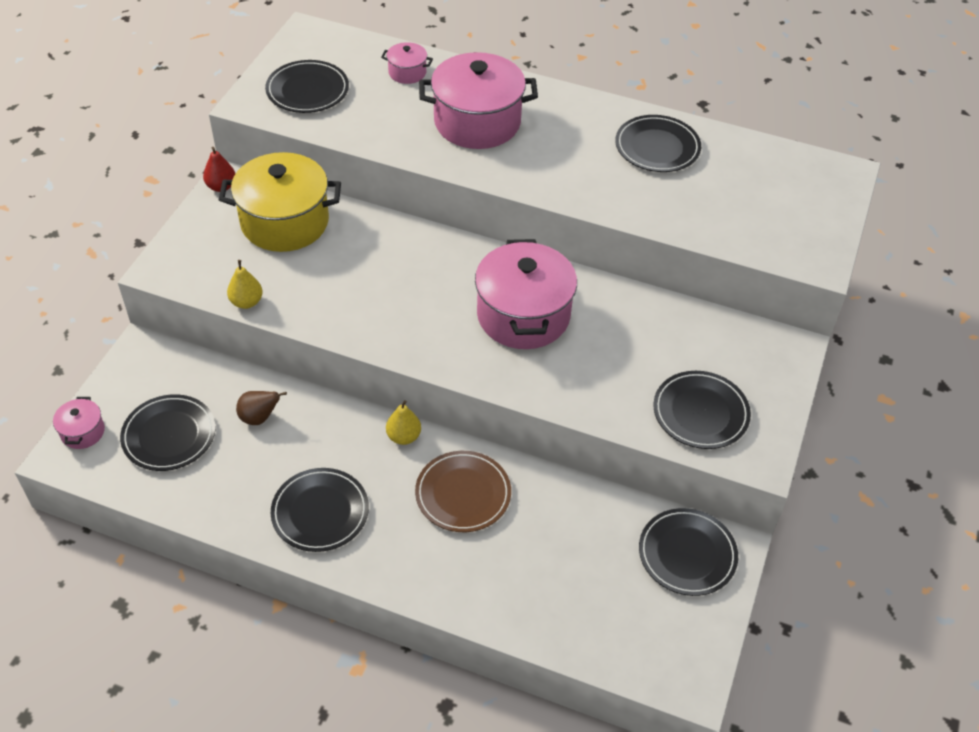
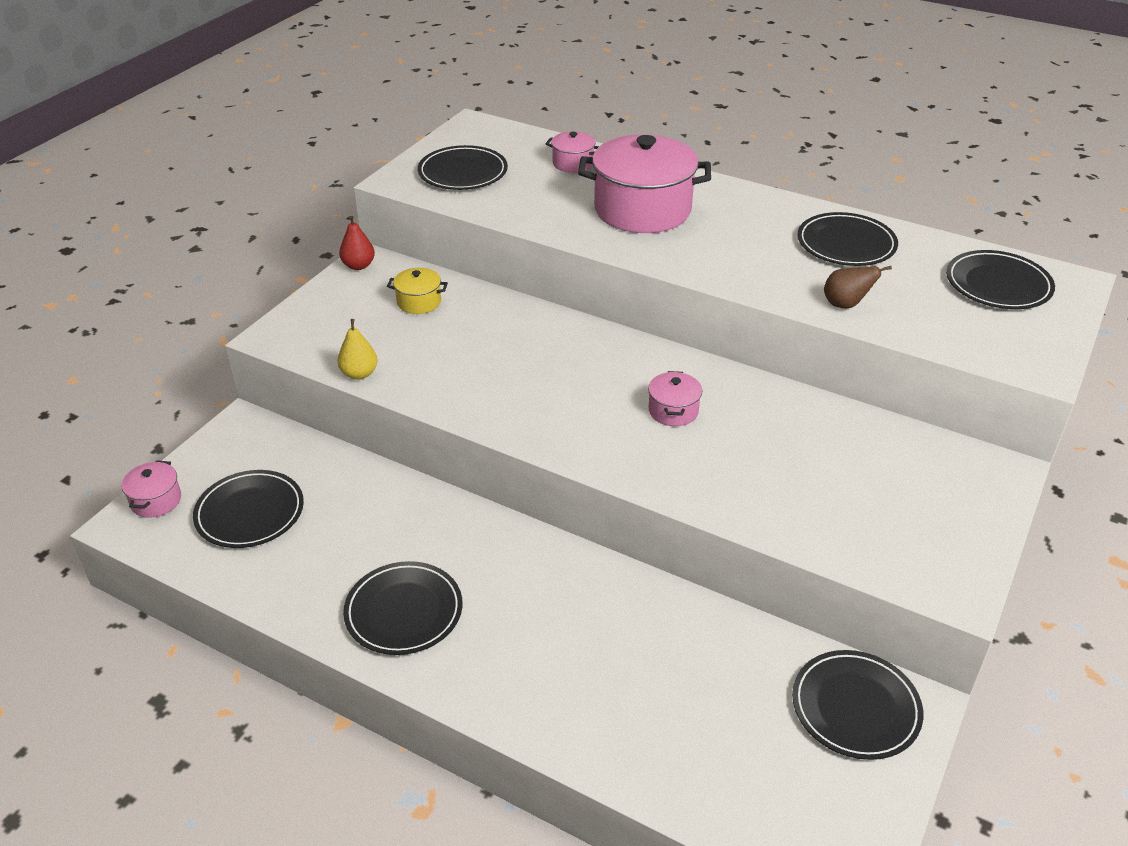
camera: 10 degrees right, 10 degrees down
(259, 418) = (355, 503): brown pear -> brown pear (845, 305)
(285, 222) = (419, 302): yellow pot -> yellow pot, size x0.45
(403, 436) = (518, 538): yellow pear -> none
(463, 494) = (579, 608): brown plate -> none
(523, 315) = (673, 411): pink pot -> pink pot, size x0.45
(700, 413) = (882, 532): black plate -> black plate (998, 285)

